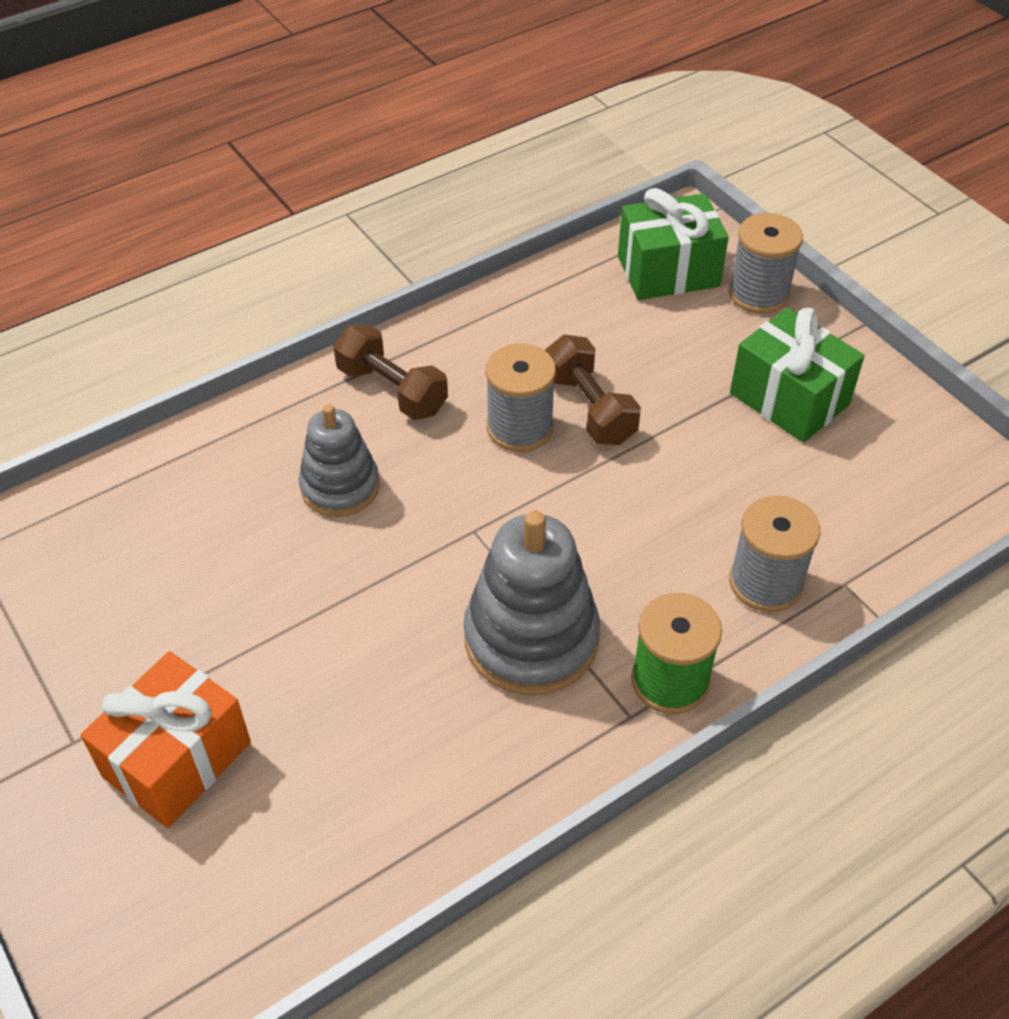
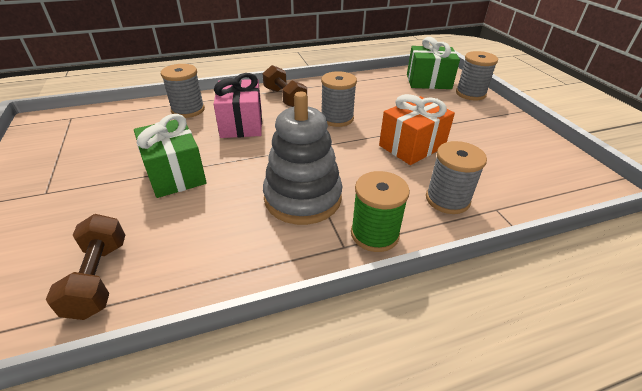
camera: 15 degrees right, 10 degrees down
(177, 760) = (86, 211): orange gift -> orange gift (412, 146)
(209, 472) = (188, 110): none -> grey spool
(340, 487) = (241, 124): grey stacking toy -> pink gift
(589, 408) = (374, 117): brown dumbbell -> brown dumbbell (99, 277)
(789, 399) = (478, 130): green gift -> green gift (175, 174)

